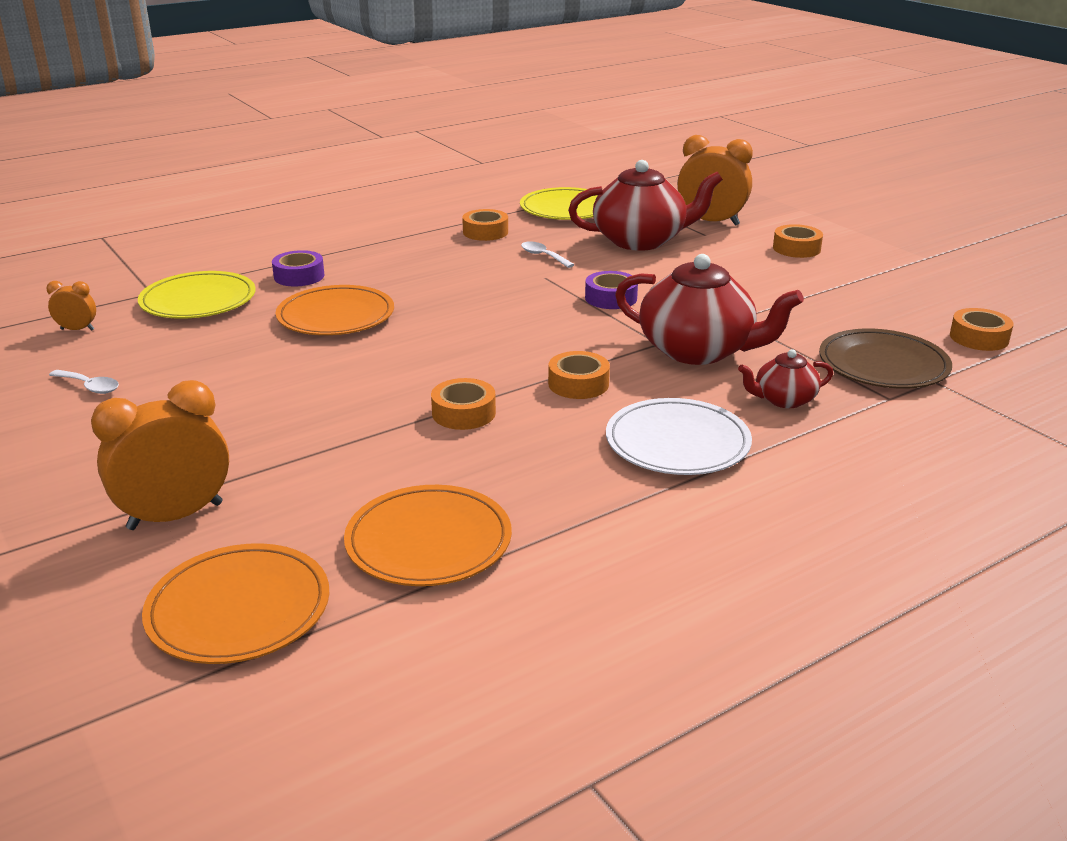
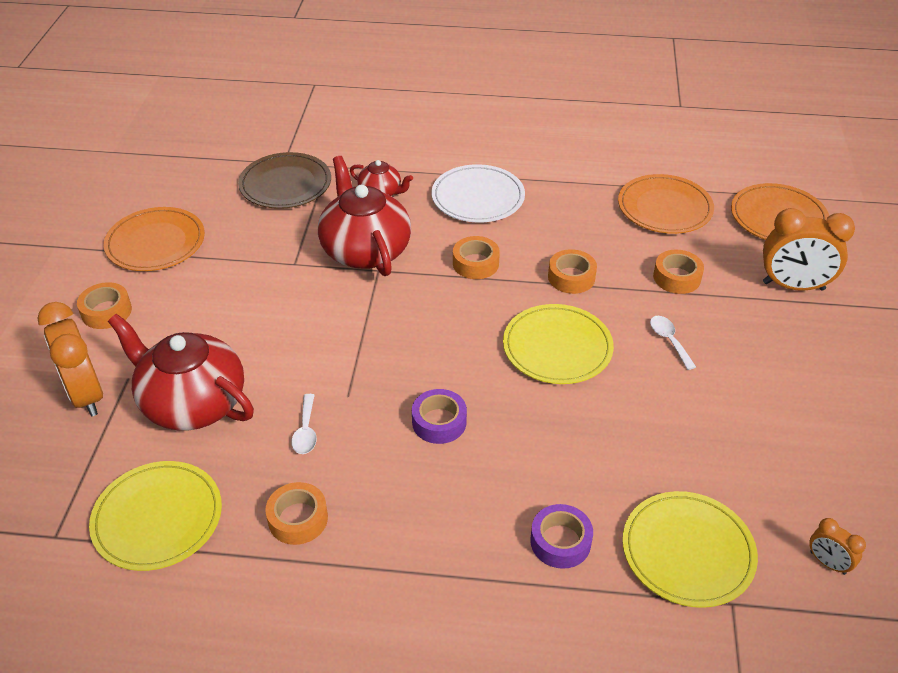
camera: 140 degrees left, 15 degrees up
(89, 386) = (828, 451): white spoon -> white spoon (669, 340)
(336, 316) = (574, 441): orange plate -> orange plate (155, 243)
(413, 358) = (557, 347): none -> yellow plate
(611, 298) = (338, 335): purple tape -> purple tape (439, 422)
(979, 338) = (196, 172): orange tape -> orange tape (677, 277)

